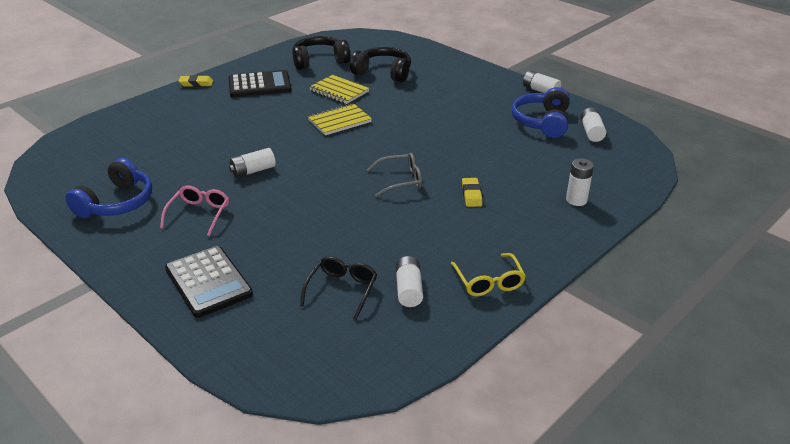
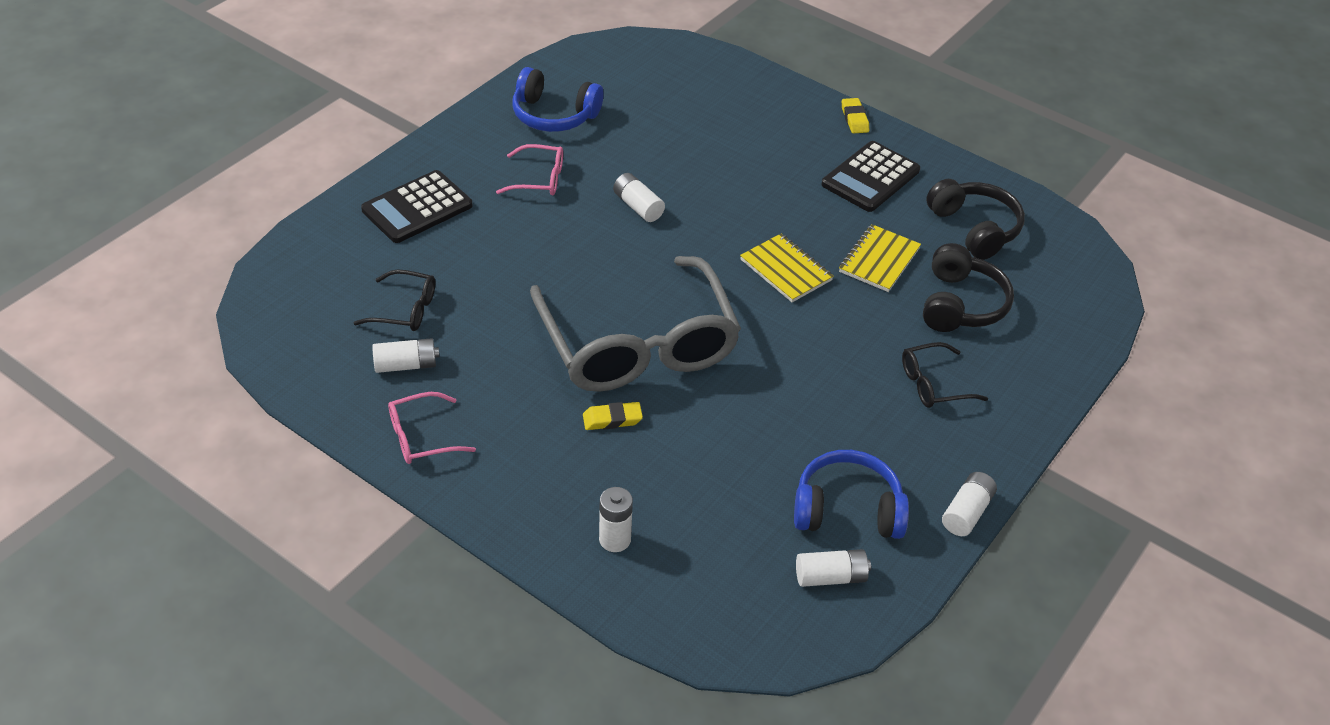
camera: 80 degrees right, 10 degrees up
(259, 85) = (870, 178): black calculator -> black calculator turned 60 degrees clockwise
(401, 180) = (638, 345): grey glasses -> grey glasses, size x2.44
(446, 88) = (933, 384): none -> black glasses
(489, 282) = (421, 437): yellow glasses -> pink glasses

